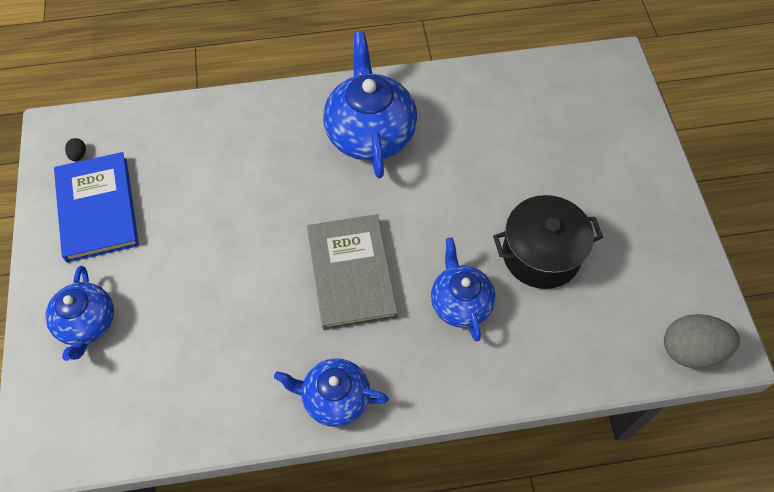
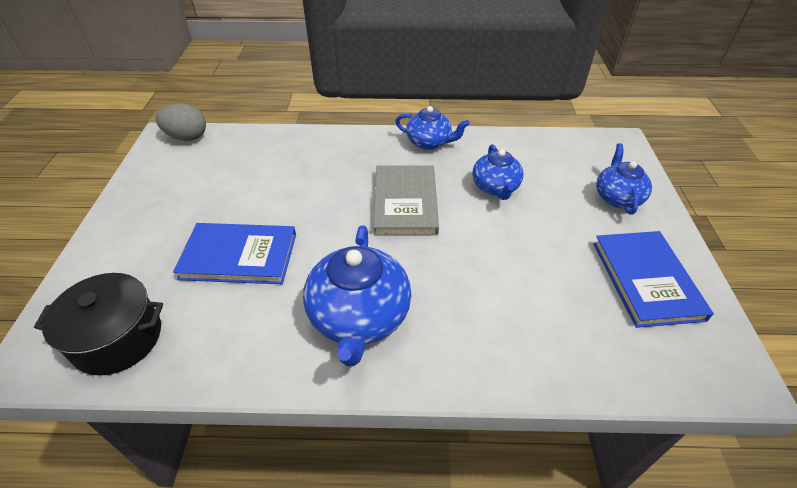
camera: 170 degrees left, 15 degrees down
(78, 155) = (694, 340): black egg -> none
(460, 303) = (327, 176): blue teapot -> blue teapot (495, 187)
(507, 175) = (239, 256): none -> blue book
(541, 254) = (248, 196): black pot -> black pot (118, 338)

